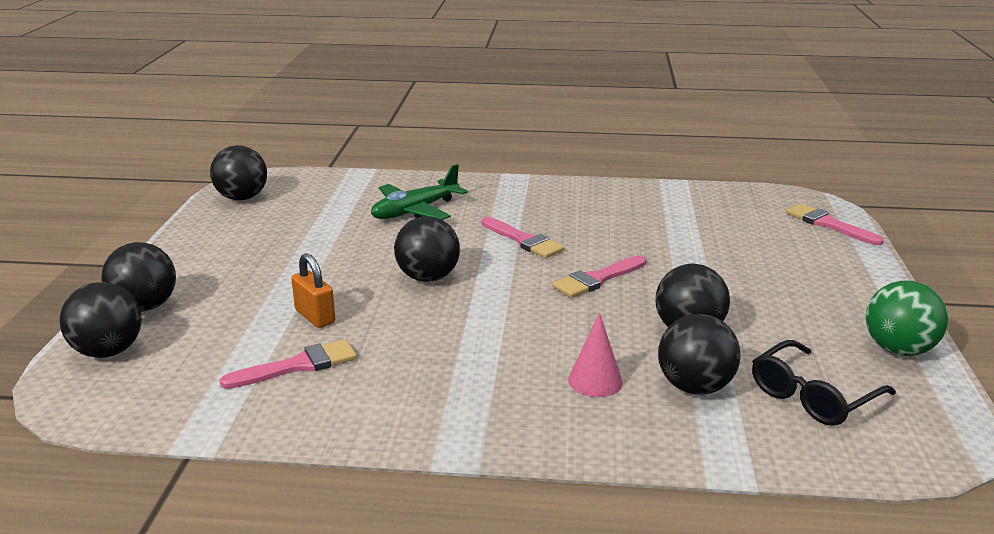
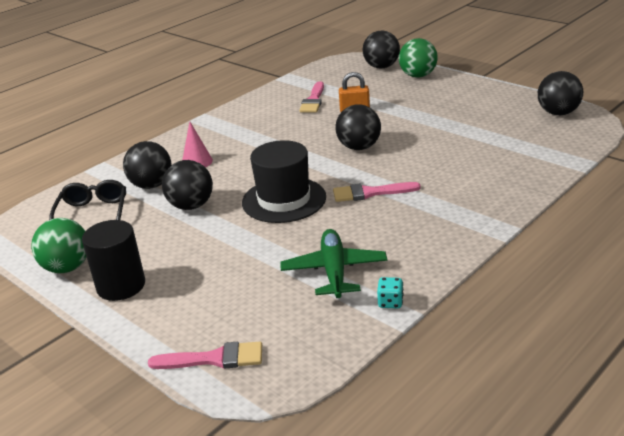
camera: 130 degrees right, 5 degrees up
(145, 307) = (418, 76): black ball -> green ball
(415, 211) = (469, 166): green plane -> green plane (334, 271)
(597, 279) = (284, 200): pink brush -> black hat
(666, 189) = (390, 302): none -> turquoise dice
(854, 302) = (121, 286): none -> black cylinder

